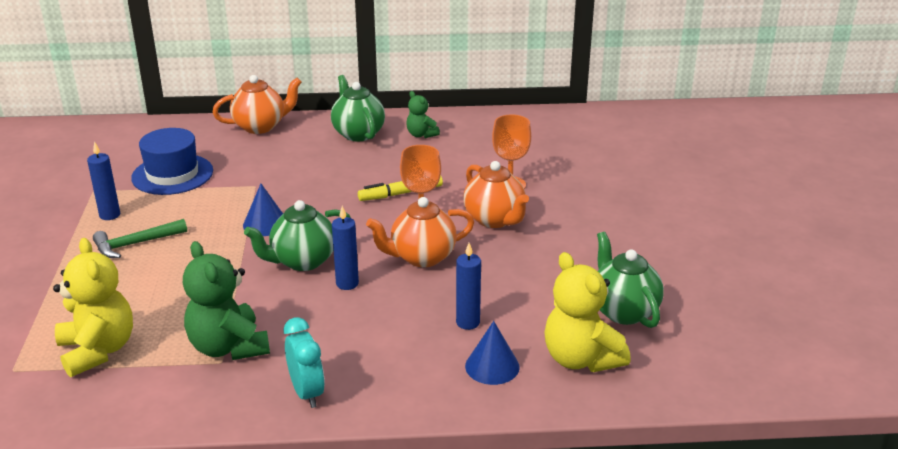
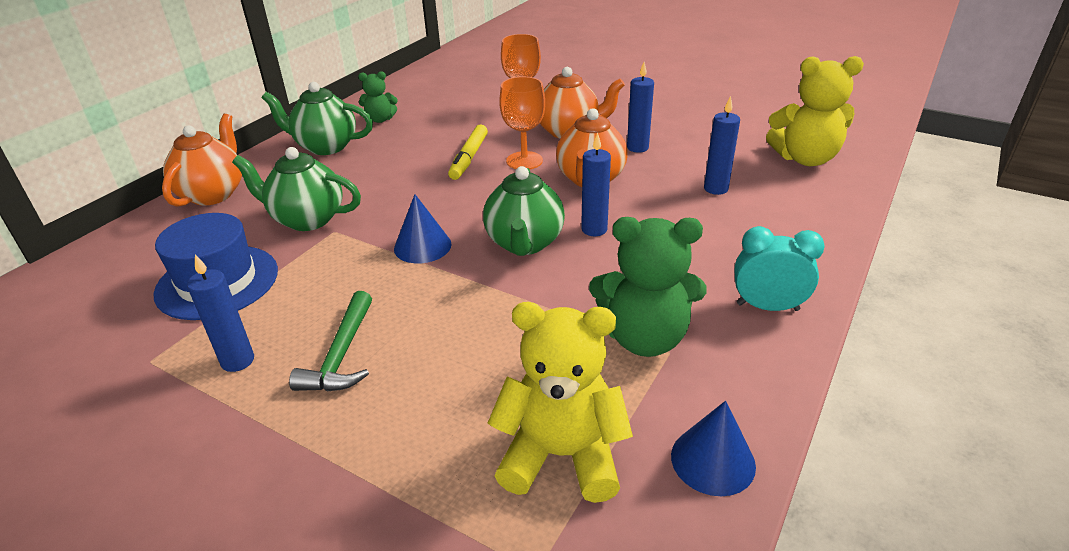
camera: 55 degrees left, 5 degrees up
(492, 366) = (790, 197): blue cone -> blue cone (713, 460)
(501, 262) = (637, 148): none -> blue candle
(623, 311) = (753, 124): green teapot -> green teapot (307, 219)

